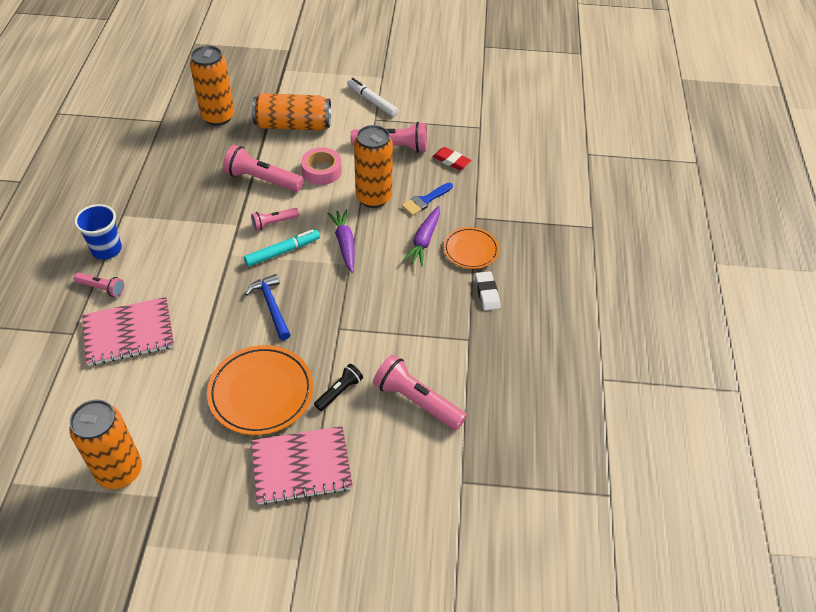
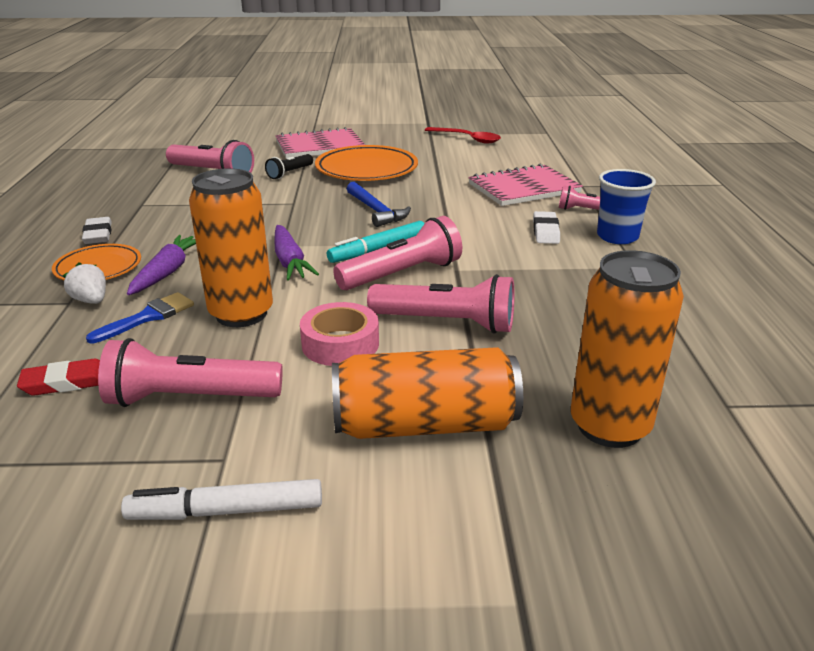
camera: 175 degrees right, 20 degrees down
(119, 471) = (468, 139): orange can -> red spoon
(153, 261) = (545, 231): none -> white eraser
(274, 223) = (402, 274): pink flashlight -> pink flashlight, size x1.75
(372, 101) = (226, 511): white marker -> white marker turned 135 degrees clockwise
(451, 161) = (66, 382): red eraser -> red eraser turned 45 degrees counterclockwise
(462, 217) = (91, 300): none -> white strawberry

